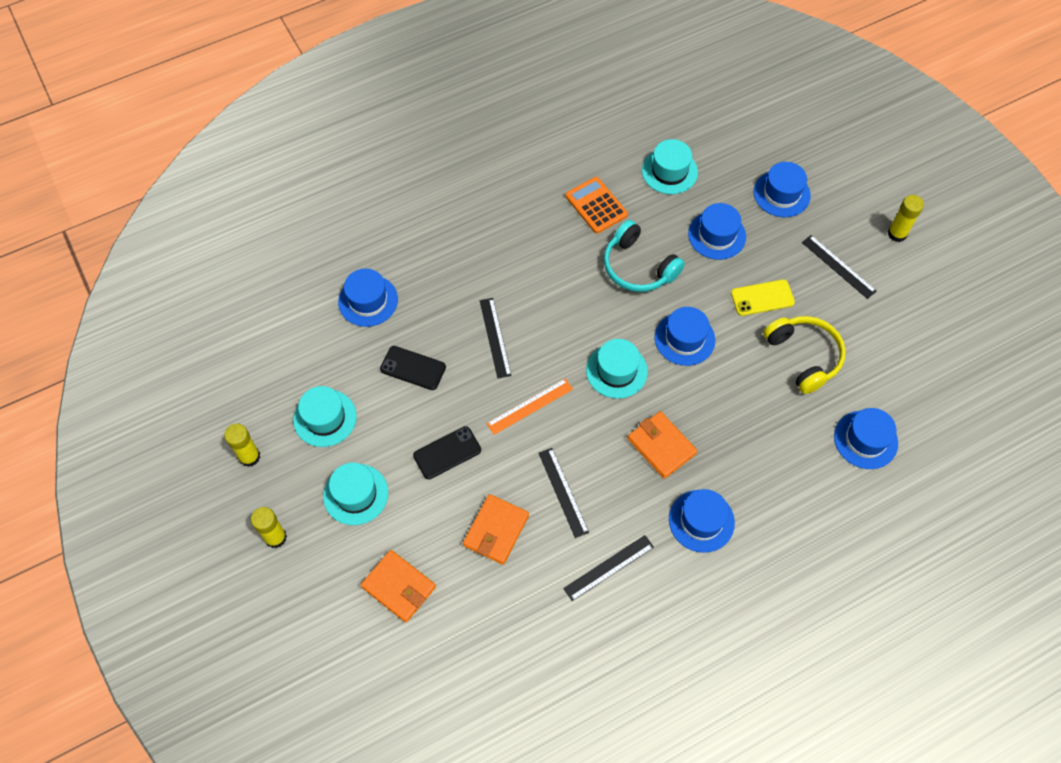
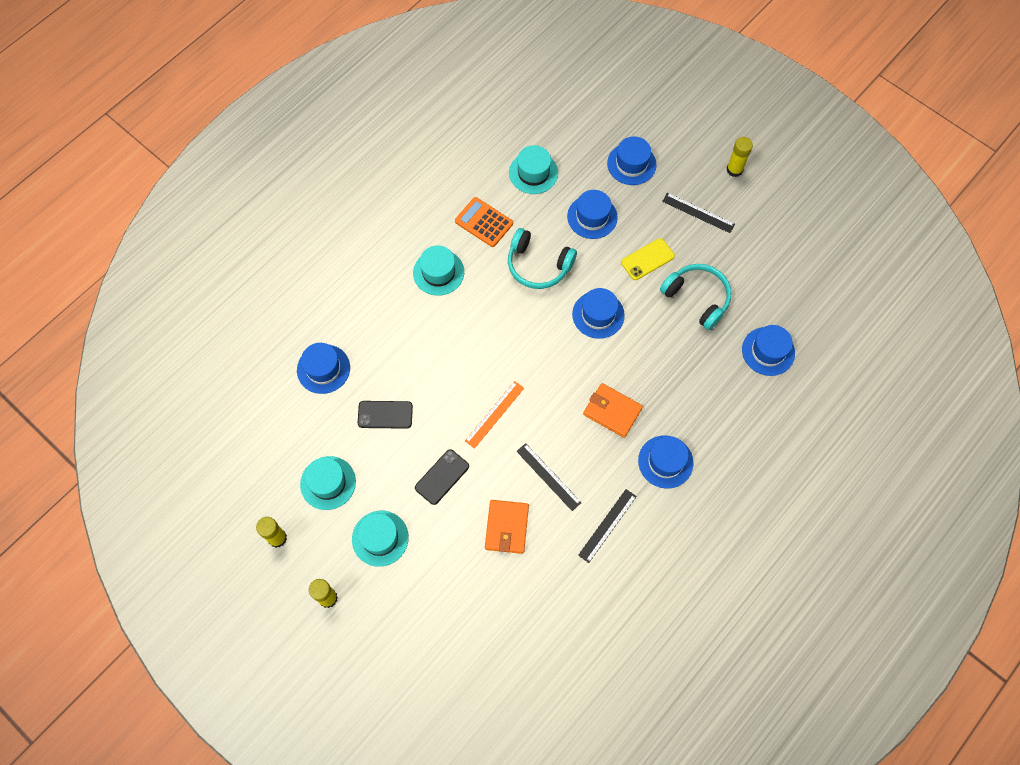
camera: 20 degrees left, 5 degrees up
(399, 587) = (446, 602): orange wallet -> none
(495, 337) = (443, 365): black ruler -> none
(616, 371) = (553, 360): turquoise hat -> turquoise hat (438, 272)
(803, 356) = (697, 298): yellow headphones -> turquoise headphones

